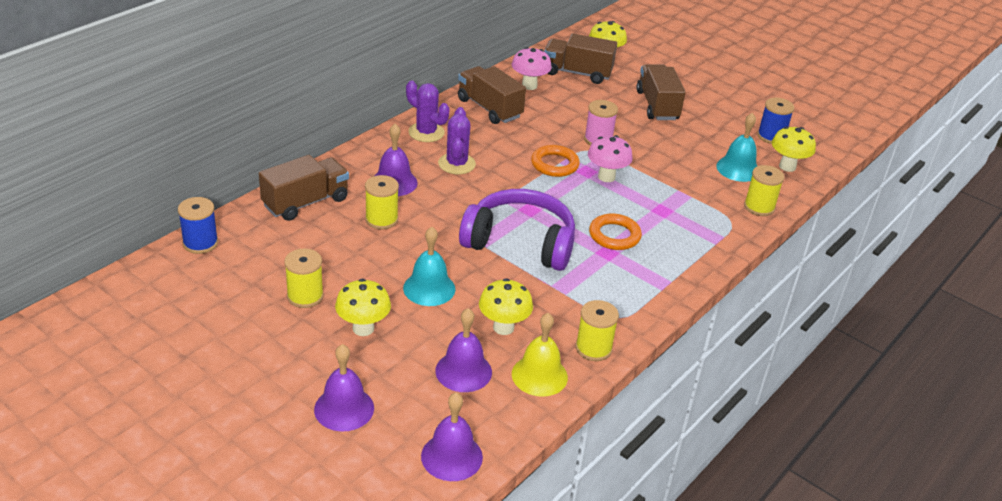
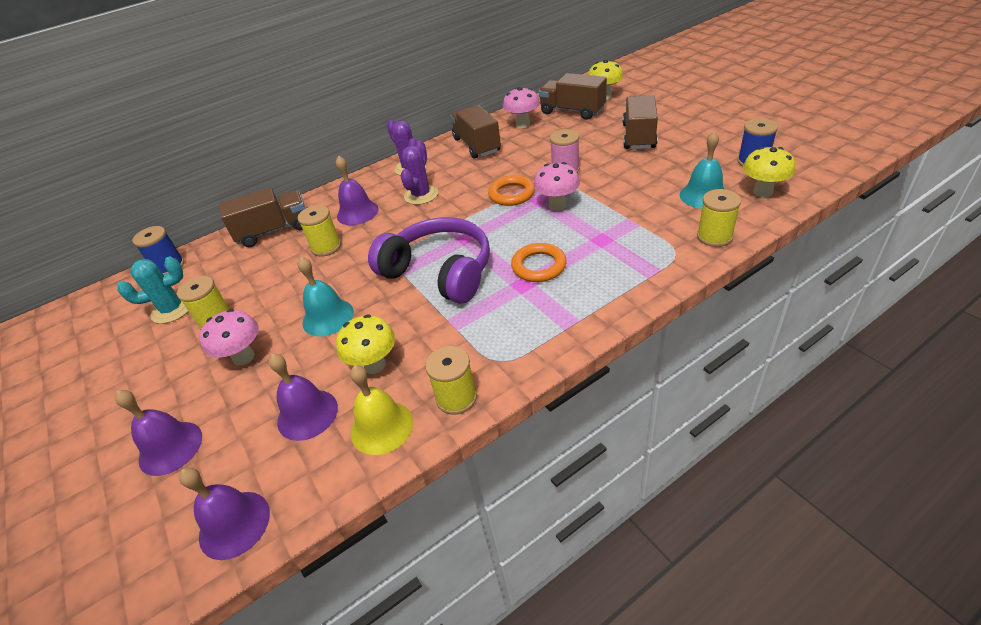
camera: 25 degrees right, 5 degrees up
(242, 288) = (172, 309): none -> turquoise cactus
(363, 328) = (244, 357): yellow mushroom -> pink mushroom

